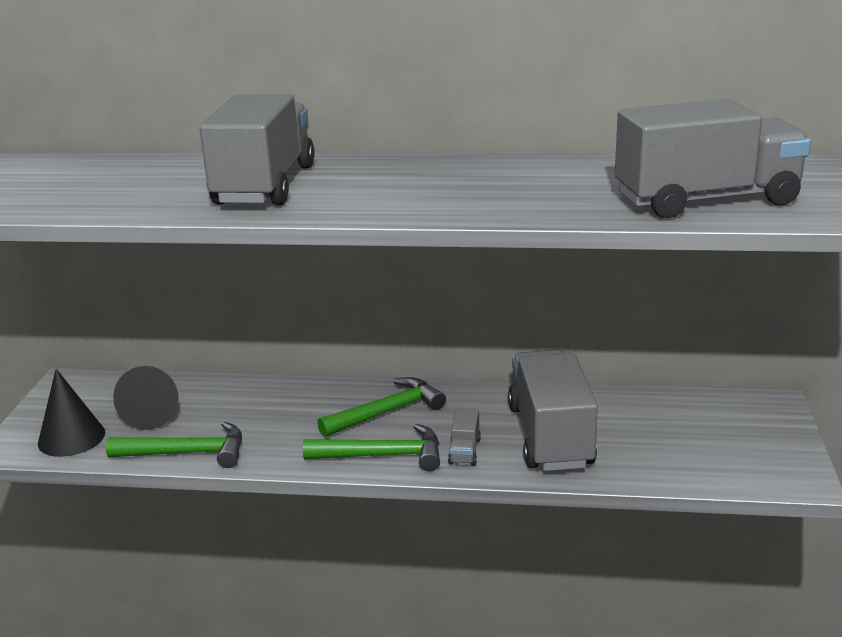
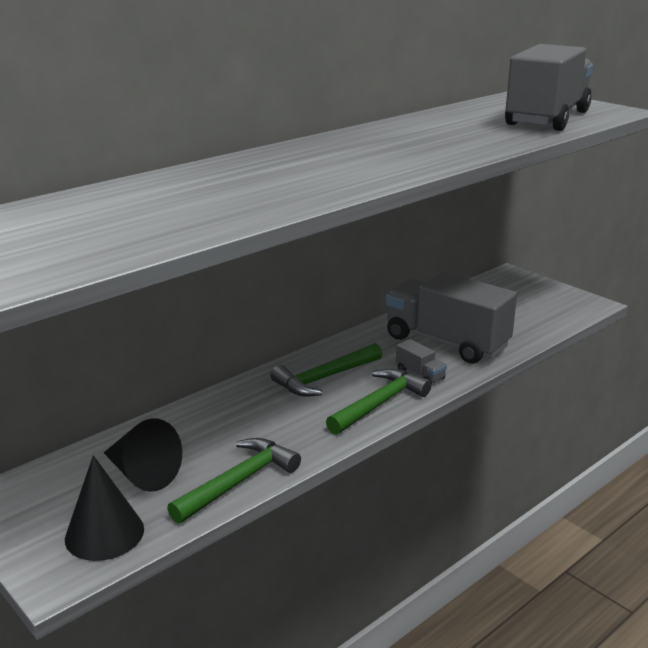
camera: 50 degrees left, 0 degrees up
(265, 185) = (265, 180): grey truck -> none
(387, 412) = (324, 378): green hammer -> green hammer turned 135 degrees counterclockwise

